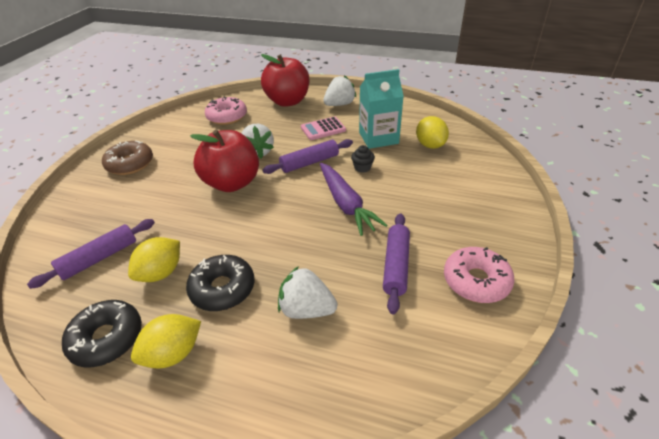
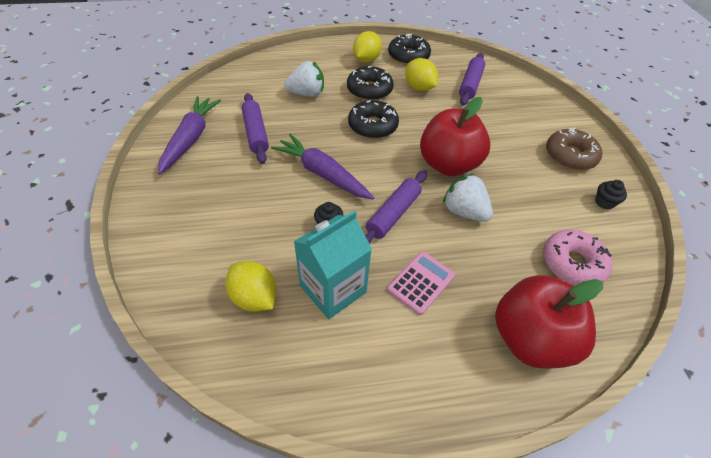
camera: 150 degrees right, 10 degrees up
(159, 134) = (604, 202): none -> black cupcake
(161, 273) = (419, 87): yellow lemon -> yellow lemon turned 45 degrees counterclockwise
(263, 237) = (372, 126): none -> black donut
(339, 104) = (440, 362): white strawberry -> none
(476, 281) = (191, 138): pink donut -> purple carrot

